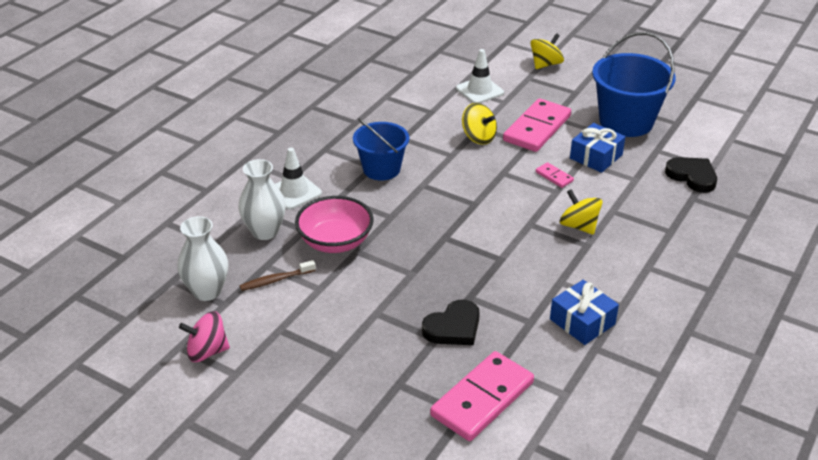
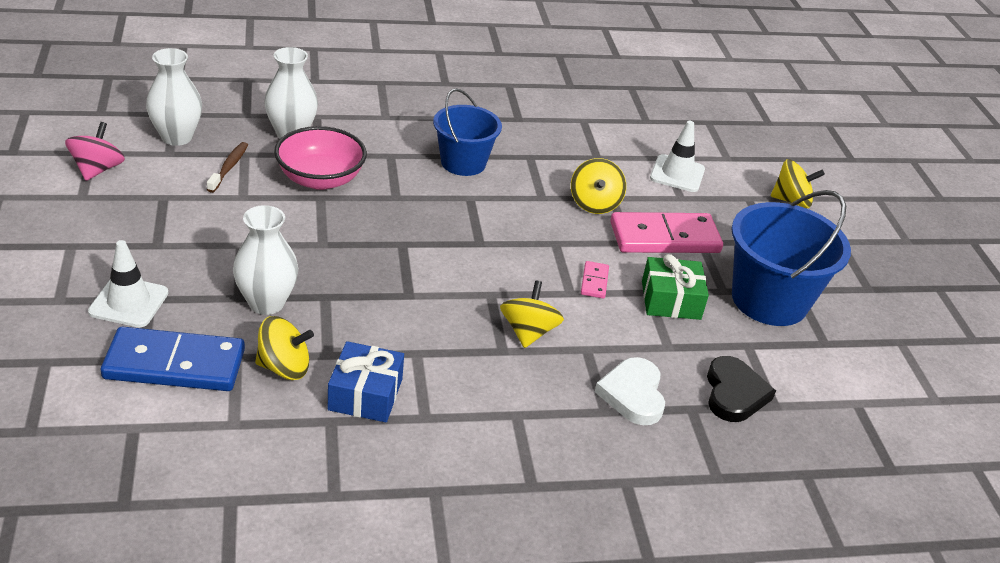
camera: 45 degrees right, 0 degrees up
(207, 351) = (97, 169): pink spinning top -> pink spinning top turned 60 degrees clockwise
(275, 280) = (229, 167): brown toothbrush -> brown toothbrush turned 75 degrees clockwise
(294, 192) = (367, 127): white traffic cone -> white traffic cone (129, 302)
(453, 327) = (266, 303): black heart -> white vase
(482, 399) = (174, 364): pink domino -> blue domino
(527, 347) = (284, 367): none -> yellow spinning top
(596, 156) = (671, 300): blue gift -> green gift
(665, 213) = (633, 394): none -> white heart

